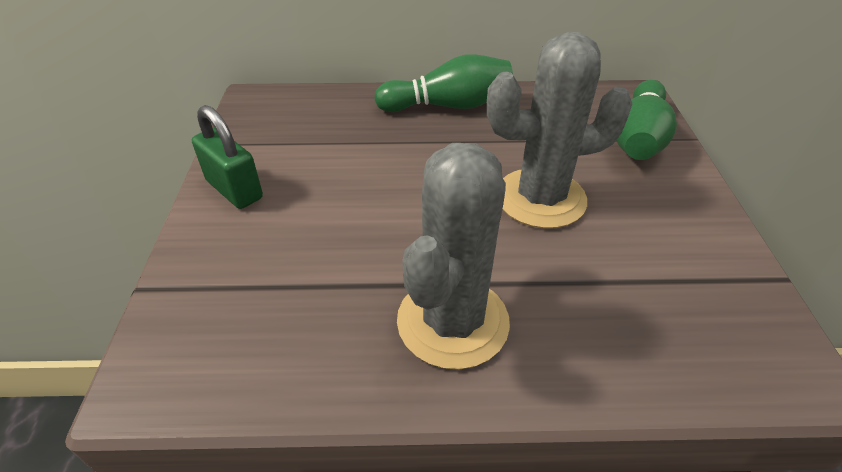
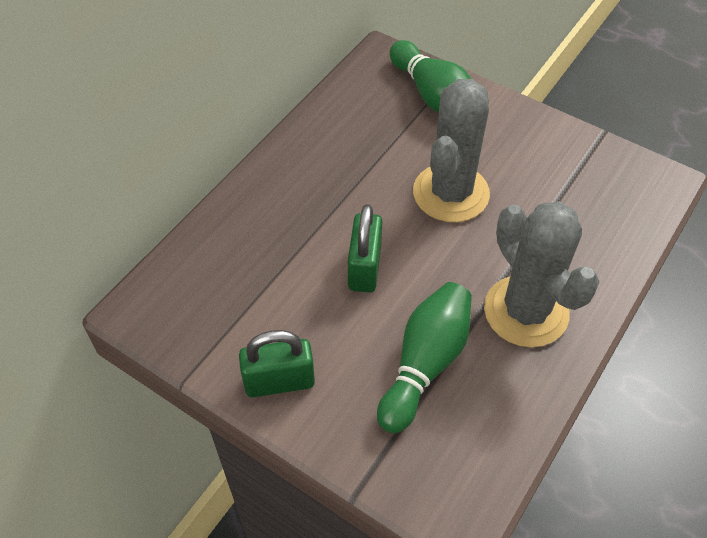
camera: 55 degrees left, 10 degrees up
(395, 184) = (364, 267): none -> green padlock
(448, 106) = (289, 175): green bowling pin -> green bowling pin (425, 364)

